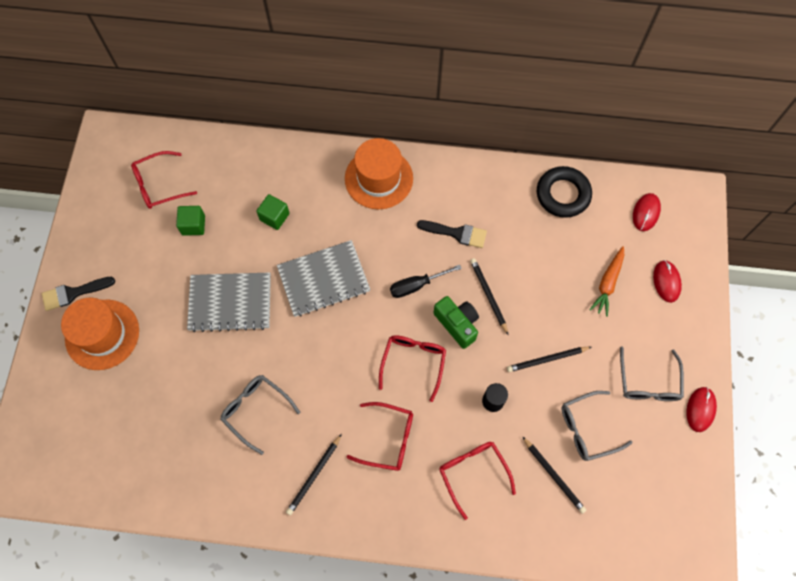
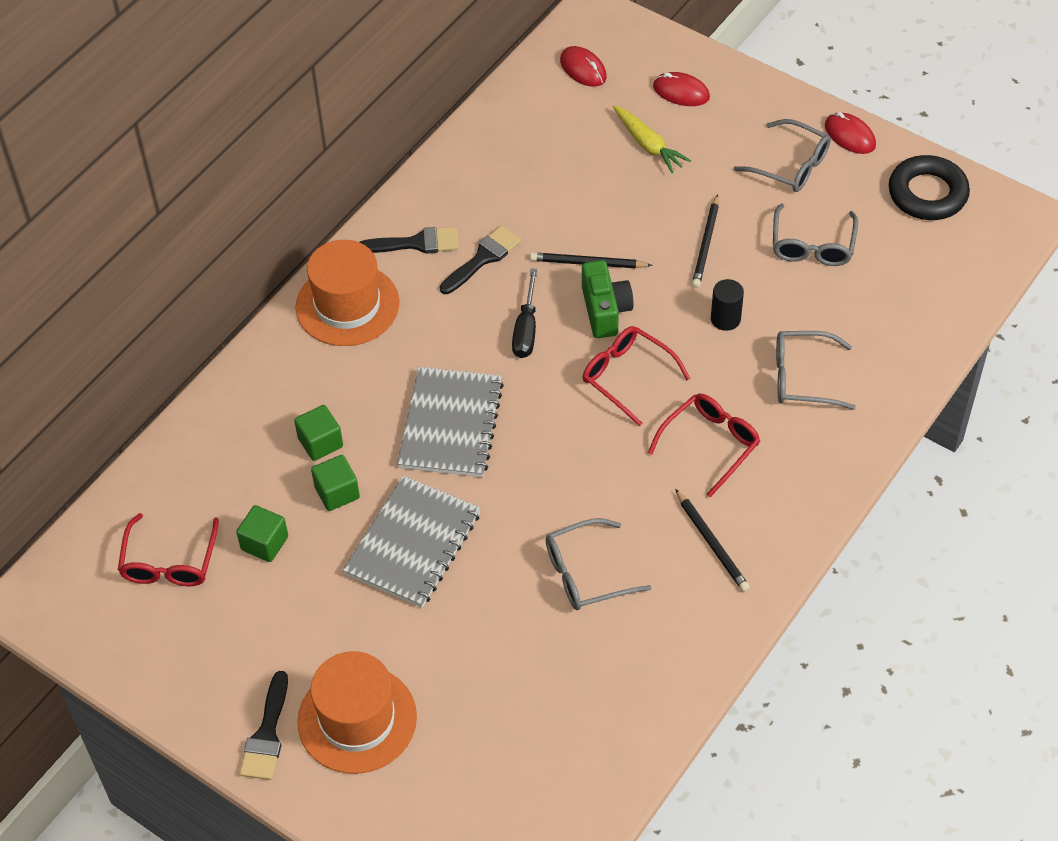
camera: 60 degrees left, 15 degrees down
(245, 244) = (337, 492): none -> green cube
(446, 191) = (416, 243): none -> black brush
(457, 324) = (605, 310): green camera -> green camera turned 90 degrees clockwise
(473, 473) = (802, 377): red glasses -> grey glasses
(554, 475) = (849, 301): black pencil -> none
(563, 194) = (505, 133): black ring -> black ring (927, 193)
(608, 283) = (648, 144): orange carrot -> yellow carrot

